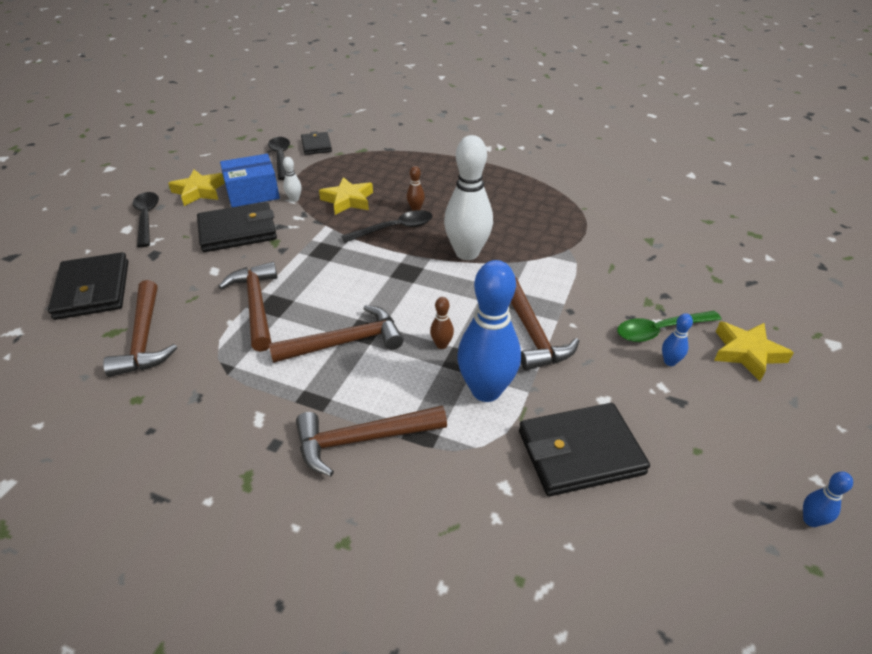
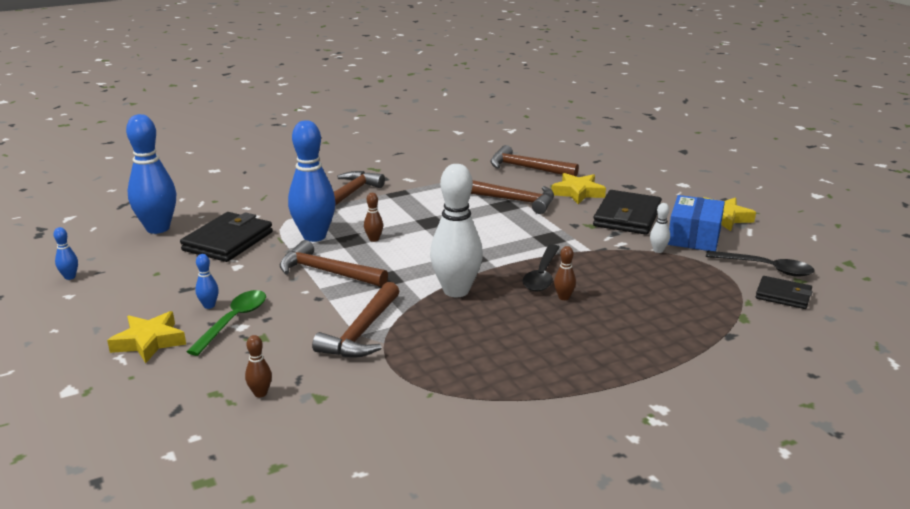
camera: 130 degrees right, 15 degrees down
(93, 290) = (605, 164): black wallet -> none
(147, 218) = (693, 192): black spoon -> none
(345, 342) = (429, 214): brown hammer -> brown hammer (362, 332)
(348, 200) = (625, 272): yellow star -> yellow star (578, 192)
(648, 559) = (158, 228): none -> blue bowling pin
(685, 262) = (260, 393): none -> brown bowling pin

